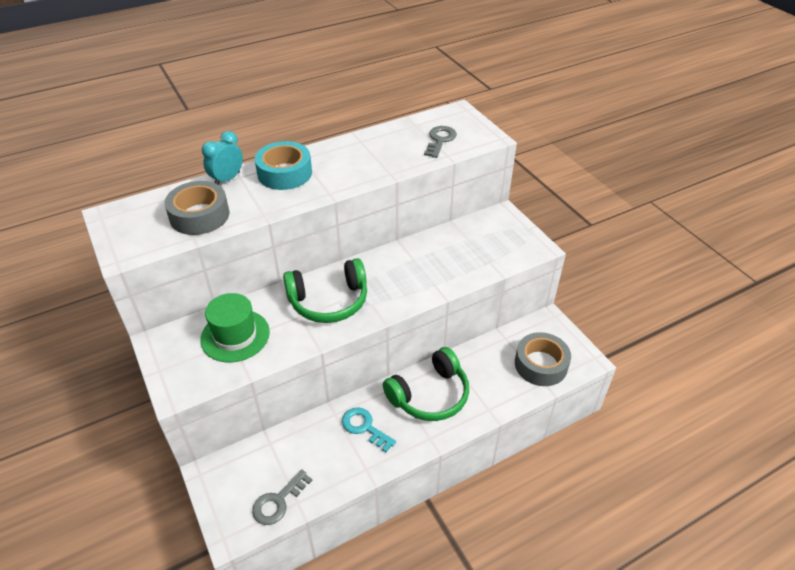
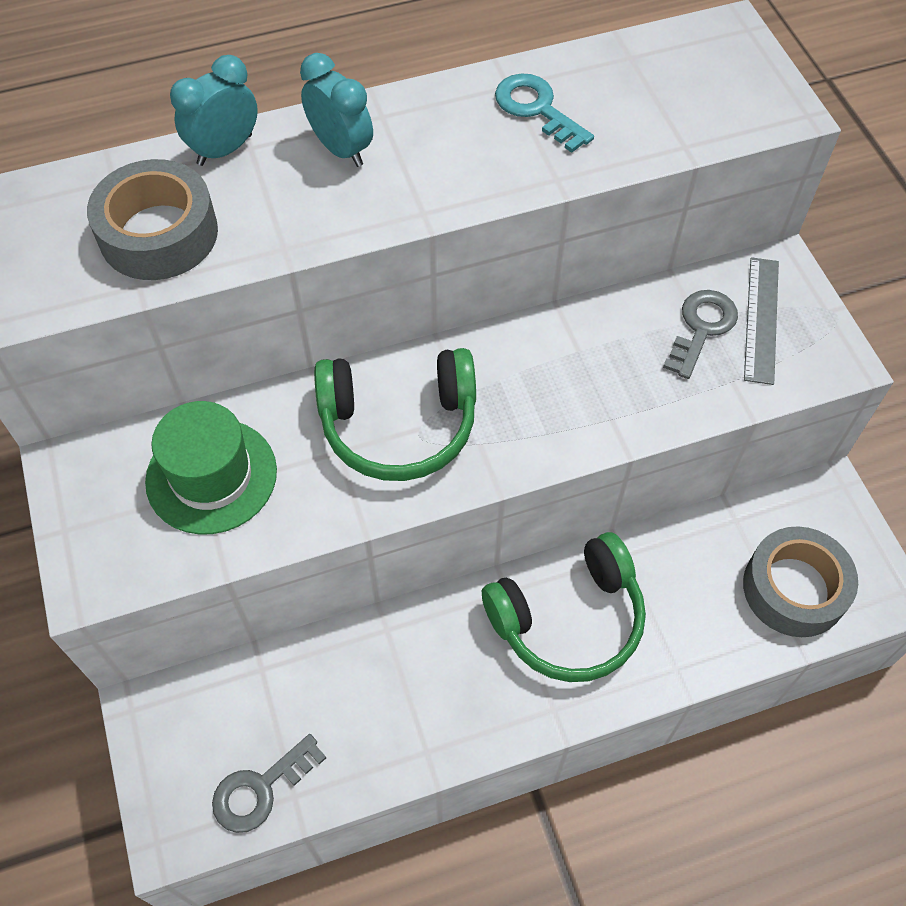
camera: 10 degrees right, 15 degrees up
(285, 173) = (341, 149): turquoise tape -> turquoise clock
(364, 427) = (436, 666): turquoise key -> turquoise key (537, 109)
(440, 140) = (676, 104): grey key -> grey key (701, 328)
(498, 235) = (761, 319): none -> grey ruler

